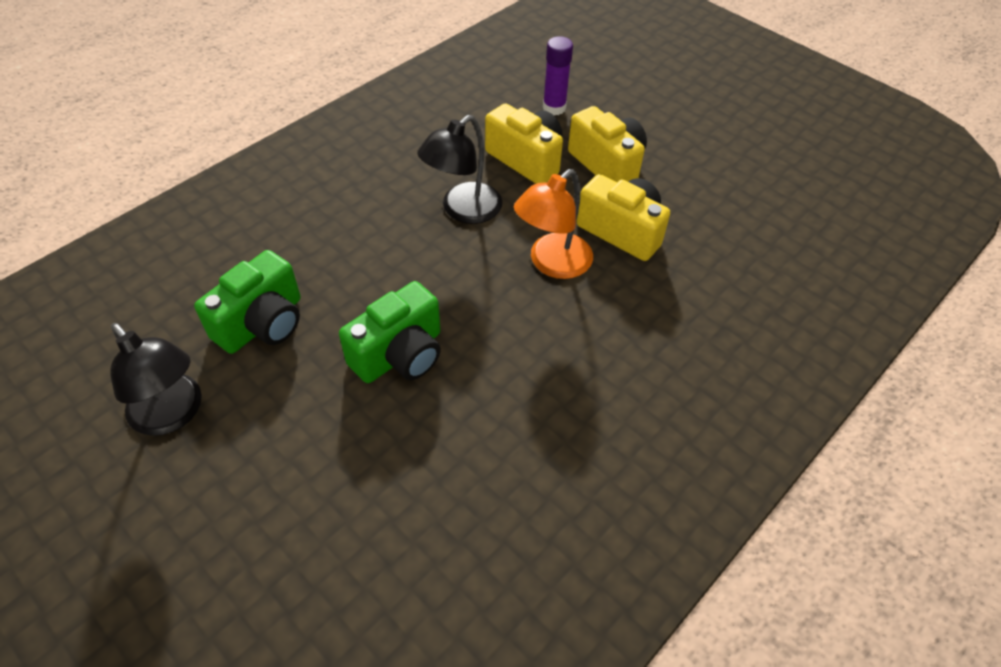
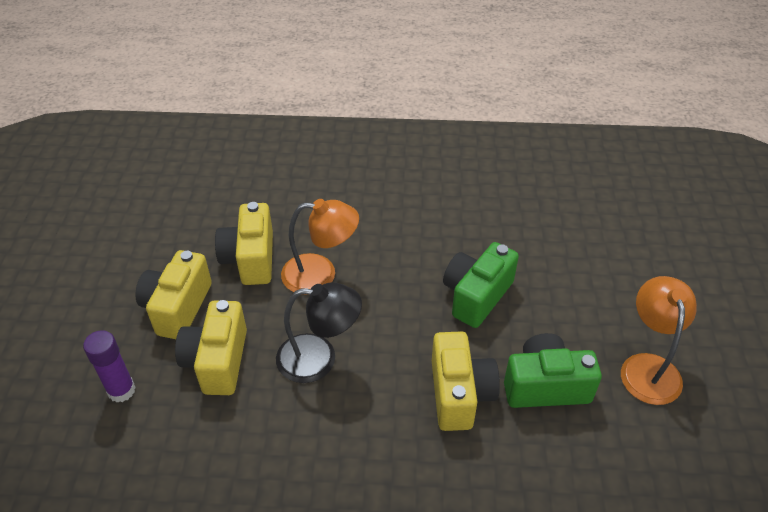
camera: 130 degrees left, 5 degrees down
(173, 414) = (648, 367): black lamp -> orange lamp
(329, 265) = (459, 394): none -> yellow camera
(400, 354) = (476, 296): green camera -> green camera turned 60 degrees counterclockwise

